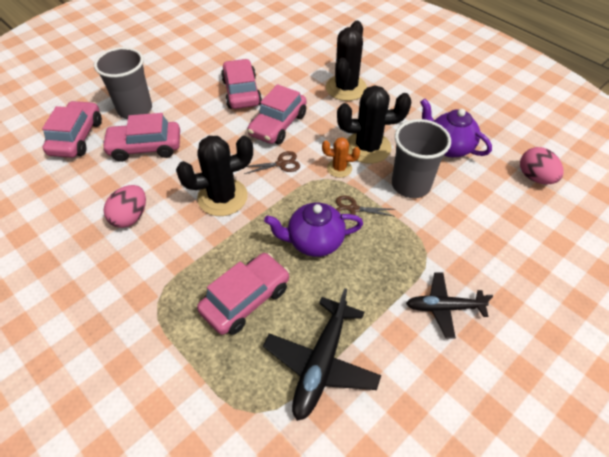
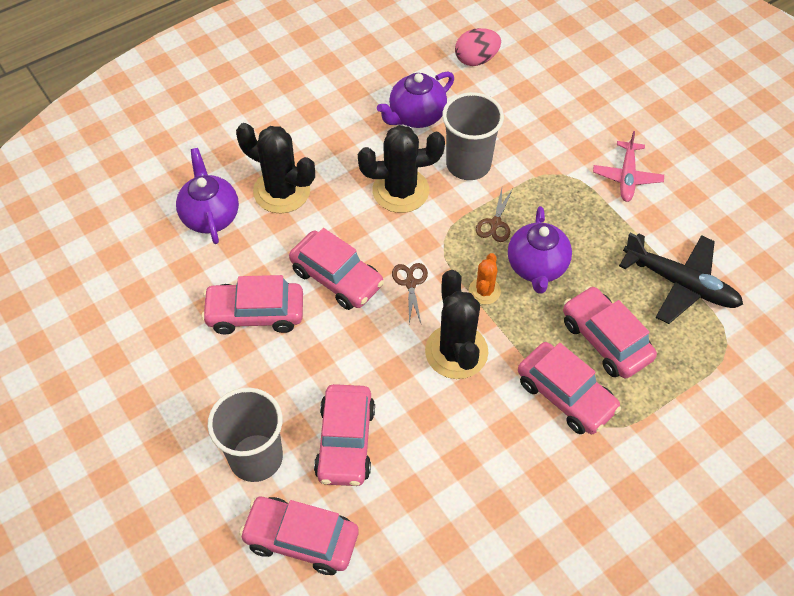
camera: 80 degrees left, 5 degrees up
(130, 217) = (473, 458): pink egg -> none
(187, 273) = (566, 395): none -> pink car
(314, 61) = (210, 216): none -> purple teapot
(339, 168) = (430, 225): orange cactus -> orange cactus (484, 291)
(368, 147) = (400, 191): black cactus -> black cactus turned 75 degrees clockwise
(444, 307) = (627, 176): black plane -> pink plane

